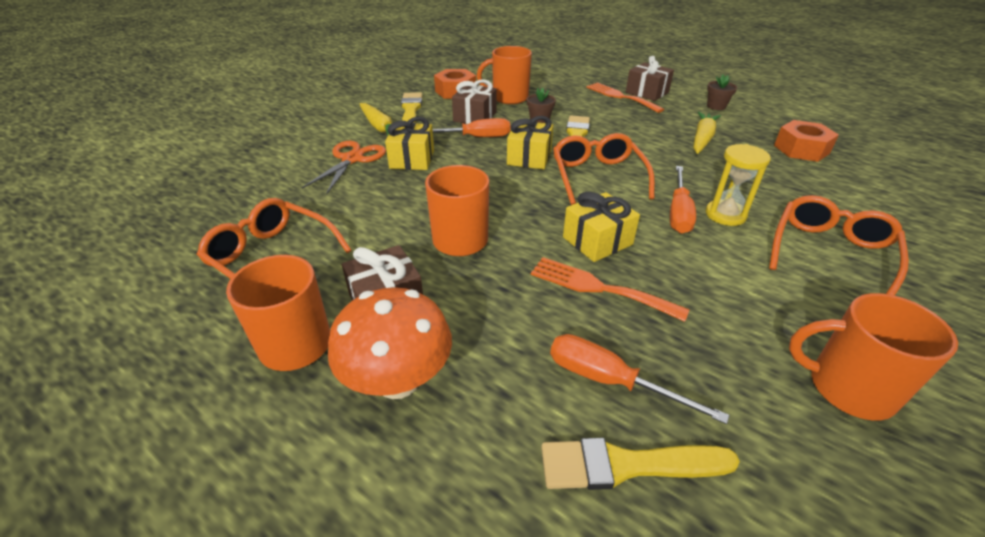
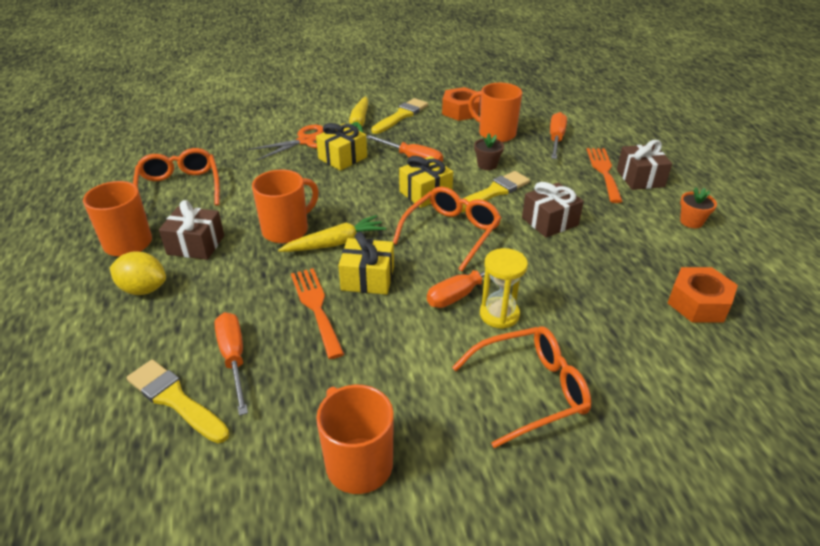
camera: 40 degrees right, 0 degrees up
(398, 380) = (143, 289): orange mushroom -> yellow lemon
(475, 117) = (440, 140): brown gift -> brown gift (549, 221)
(556, 87) = (556, 139): none -> orange screwdriver
(702, 139) = (608, 245): yellow carrot -> yellow carrot (335, 243)
(716, 106) = (691, 221): brown flower pot -> orange flower pot

